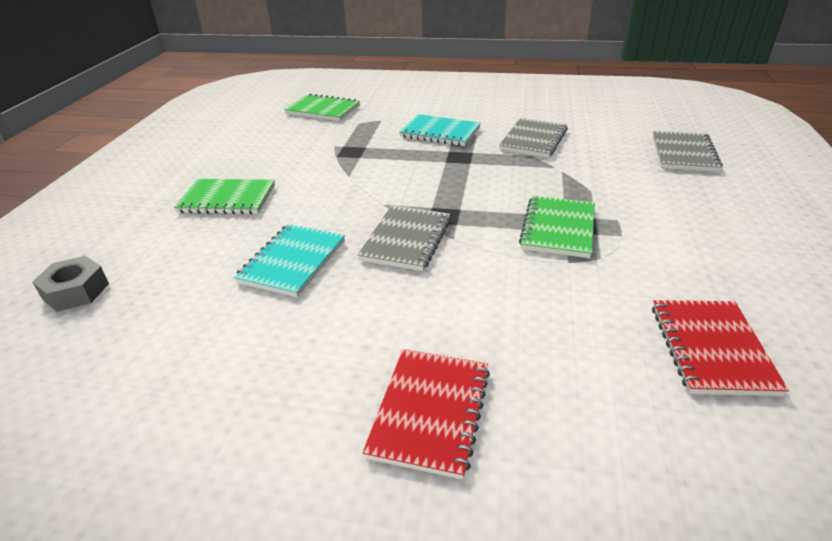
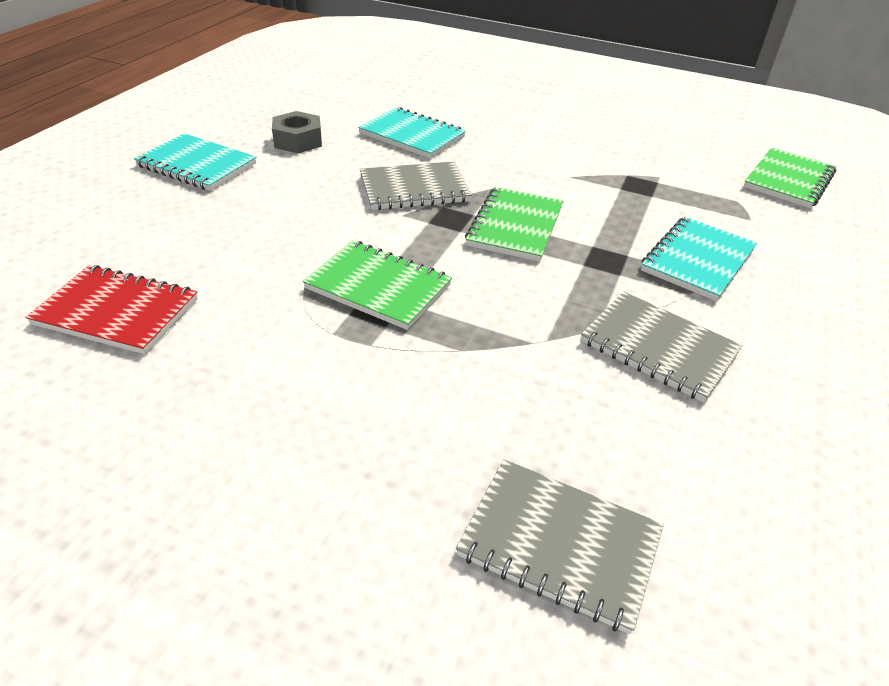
camera: 100 degrees right, 5 degrees up
(76, 291) = (424, 68): grey nut -> grey nut (298, 141)
(227, 199) = (539, 115): green notebook -> green notebook (515, 226)
(406, 240) = (414, 189): grey notebook -> grey notebook turned 45 degrees counterclockwise
(430, 412) = (197, 165): red notebook -> turquoise notebook

